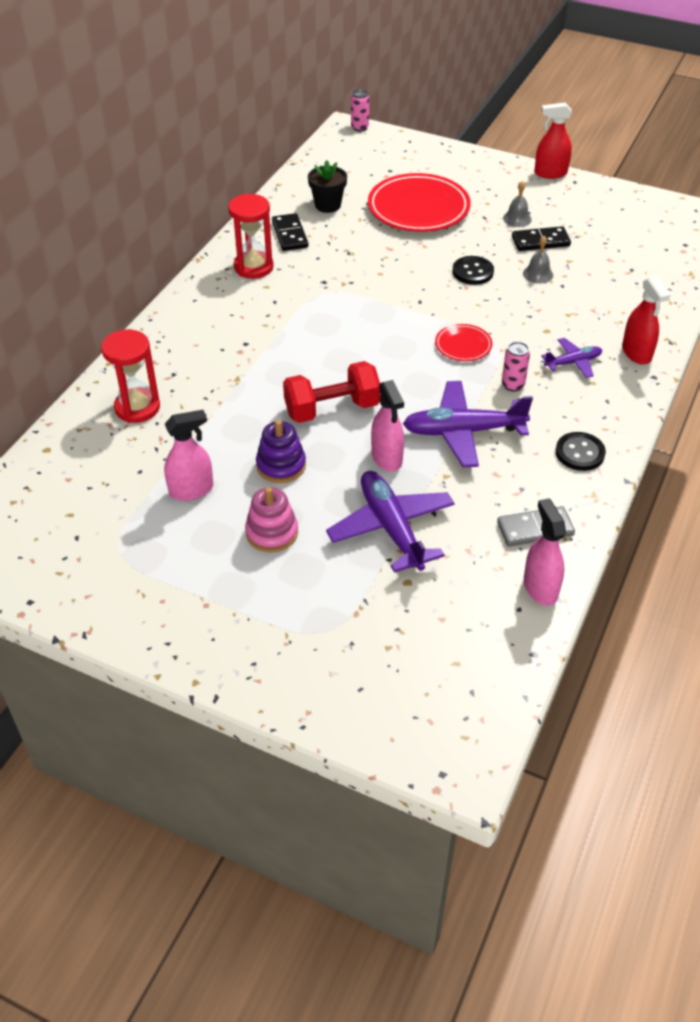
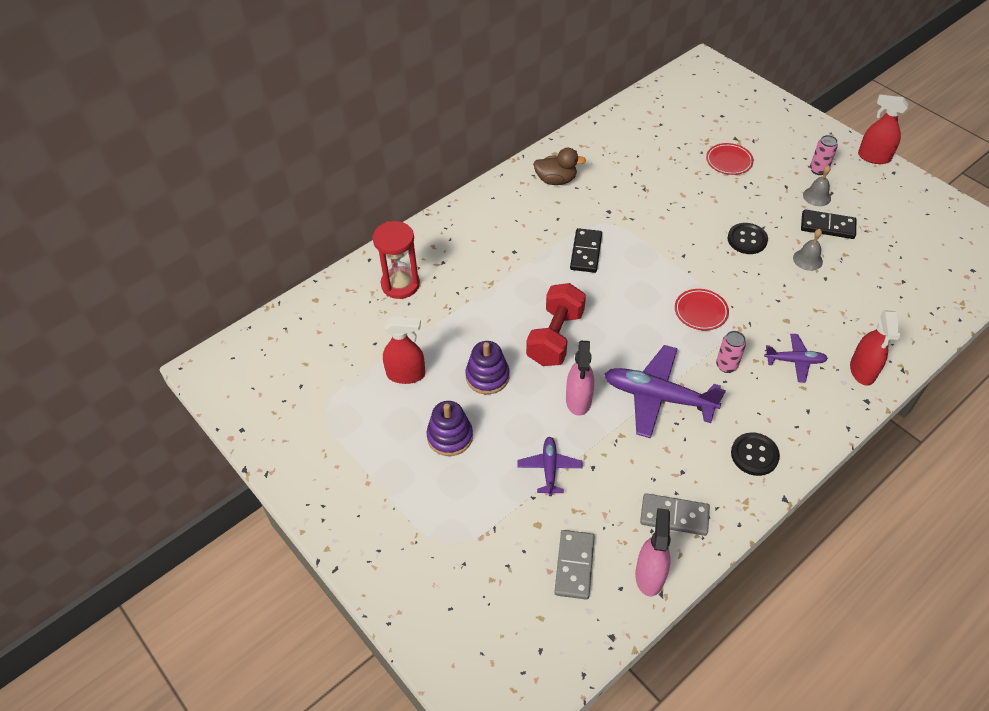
camera: 25 degrees right, 5 degrees up
(191, 490) = (406, 374): pink spray bottle -> red spray bottle
(253, 267) = (556, 180): red hourglass -> brown duck
(272, 532) = (450, 436): pink stacking toy -> purple stacking toy
(289, 234) = (601, 157): black domino -> black domino (585, 252)
(328, 205) = (649, 136): black flower pot -> none
(332, 409) = (555, 337): red dumbbell -> red dumbbell turned 75 degrees counterclockwise
(359, 127) = (716, 65): pink can -> pink can (818, 170)
(391, 528) = (549, 468): purple plane -> purple plane, size x0.54
(418, 208) = (729, 161): red plate -> red plate, size x0.49
(463, 605) = (574, 565): none -> grey domino

